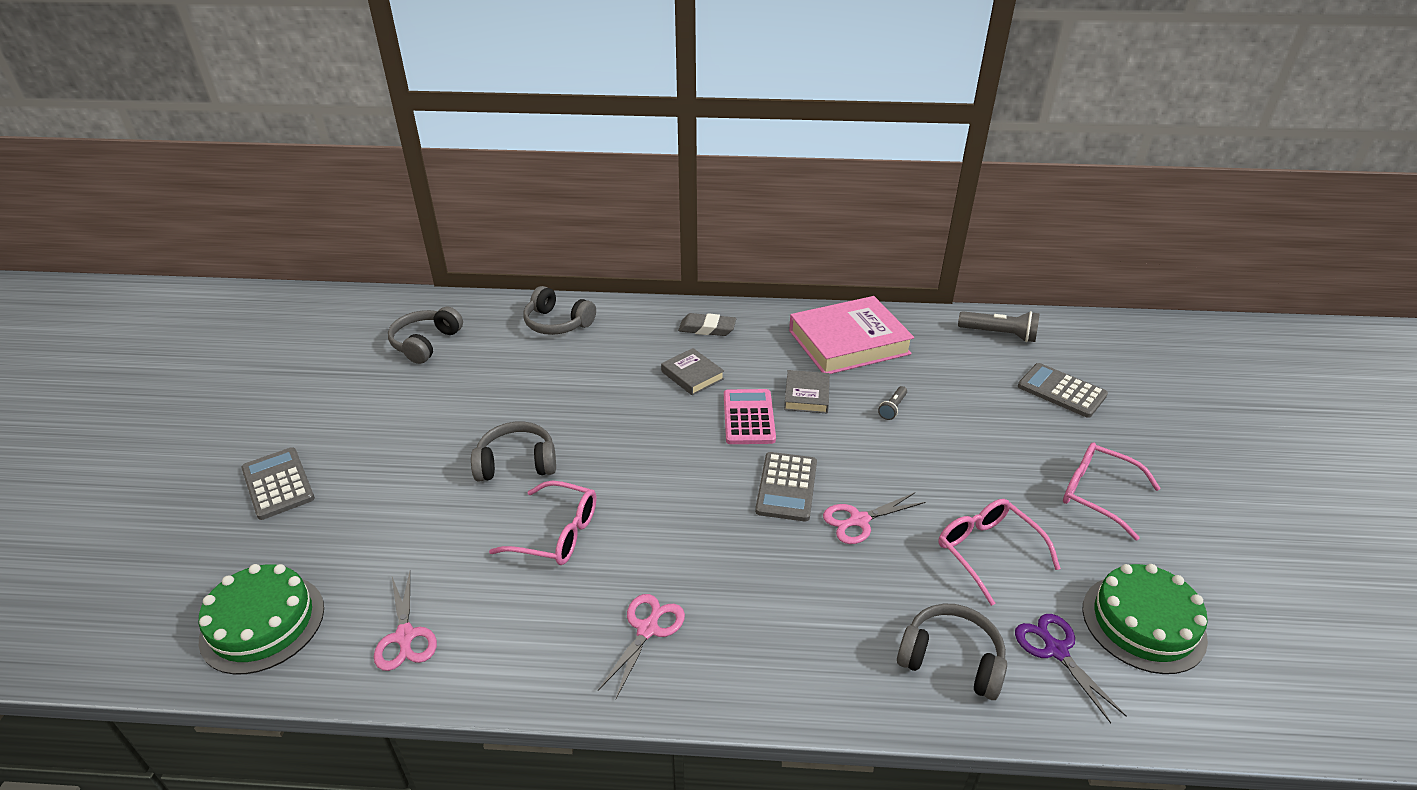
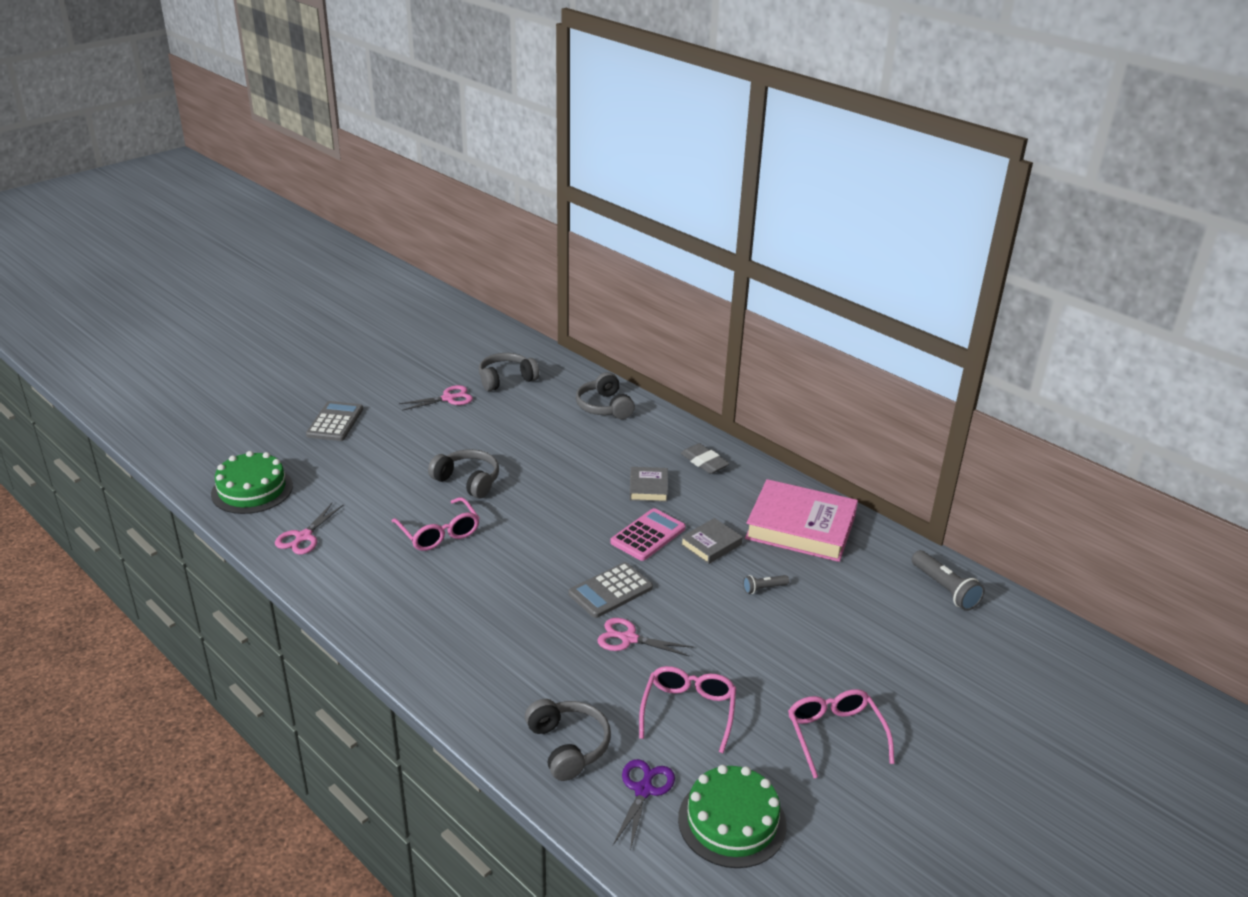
camera: 40 degrees right, 5 degrees down
(647, 629) = (421, 612): pink scissors -> pink scissors (448, 398)
(1061, 391) = (930, 657): grey calculator -> none

